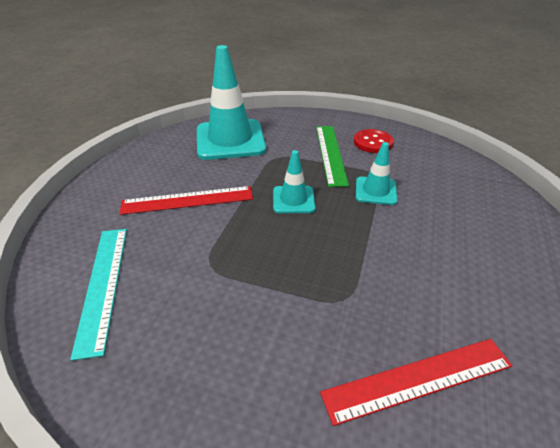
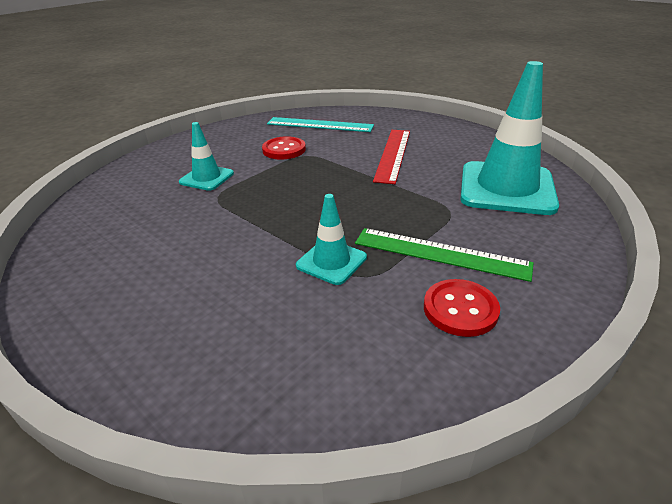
camera: 115 degrees right, 5 degrees down
(201, 290) = (284, 150): none -> red button
(293, 200) = (356, 203): turquoise traffic cone -> turquoise traffic cone (207, 178)
(418, 379) = (131, 204): red ruler -> none

